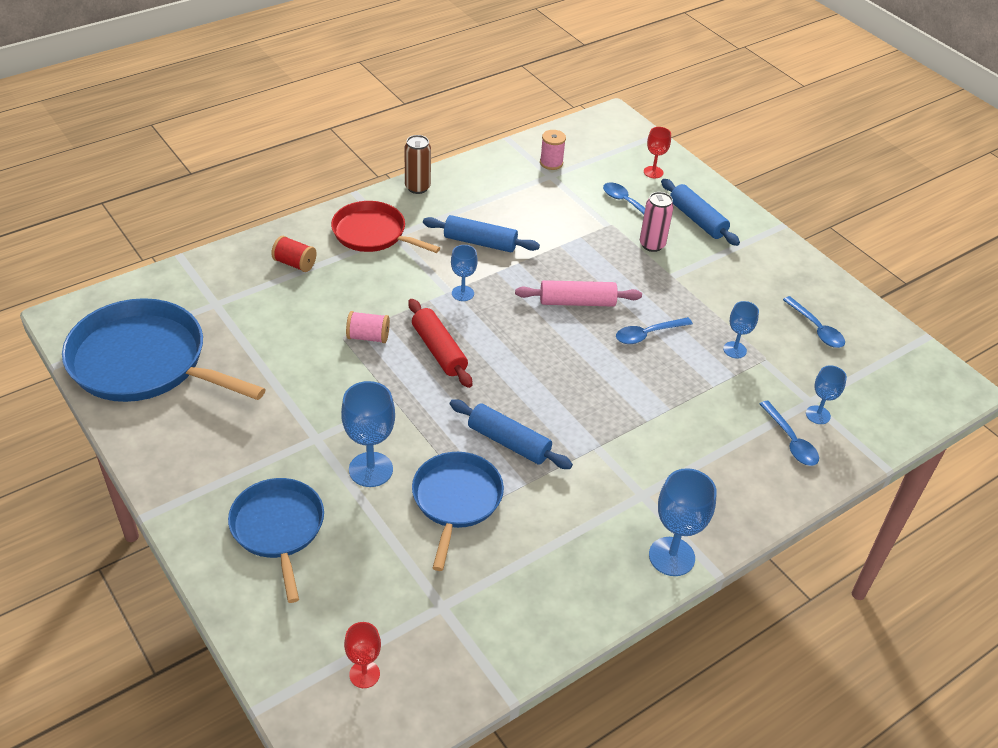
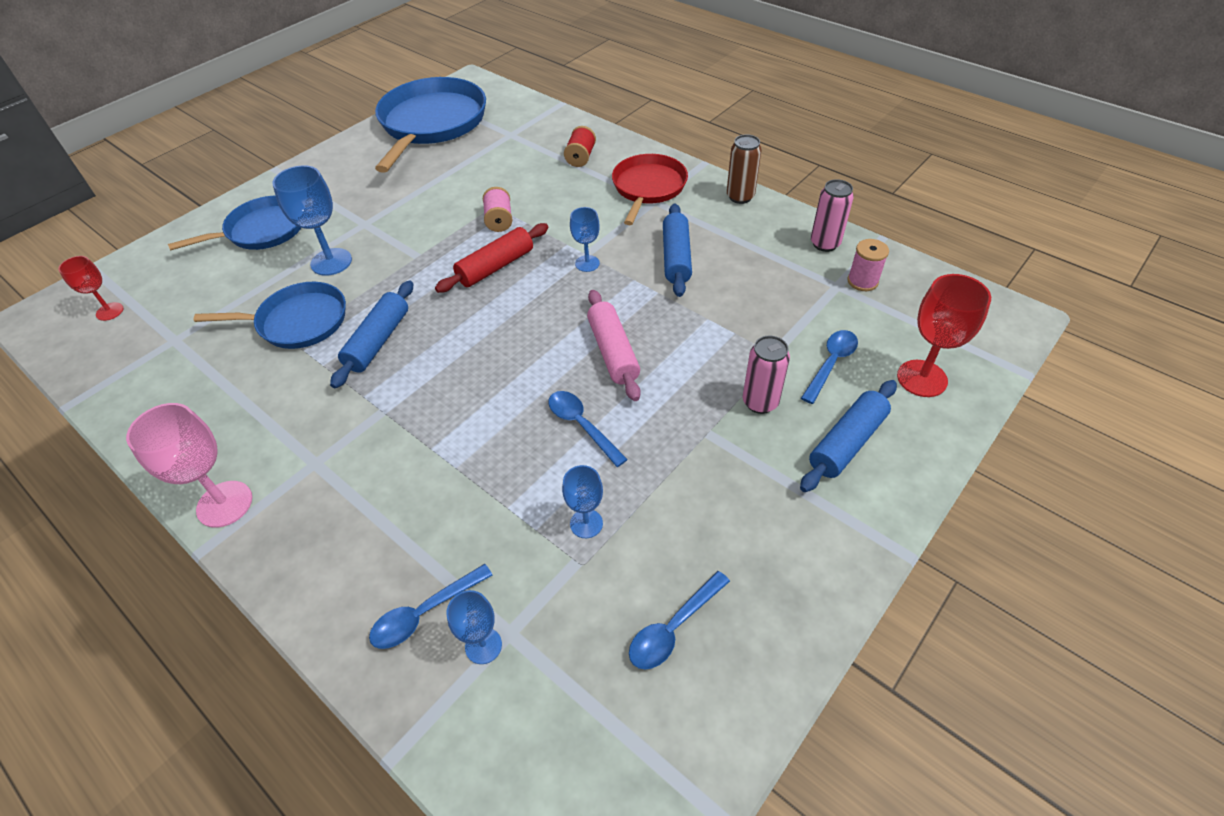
camera: 80 degrees right, 5 degrees up
(501, 165) = (825, 244): none -> pink can
(653, 172) = (922, 378): red goblet -> red goblet, size x1.67
(671, 556) = (224, 504): blue goblet -> pink goblet

